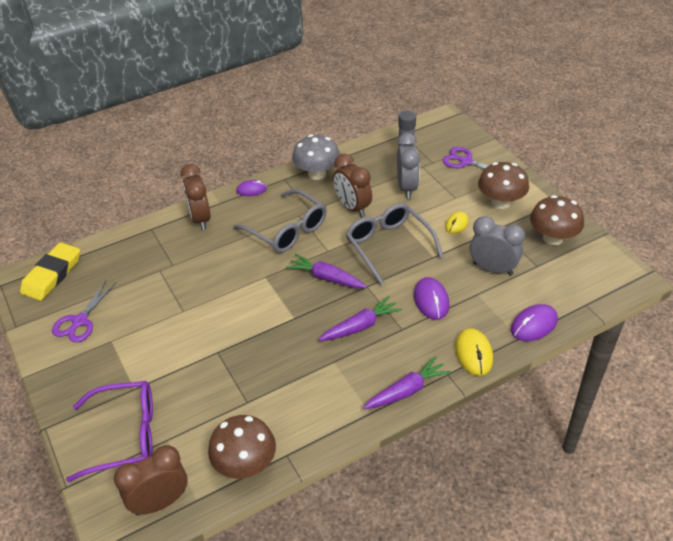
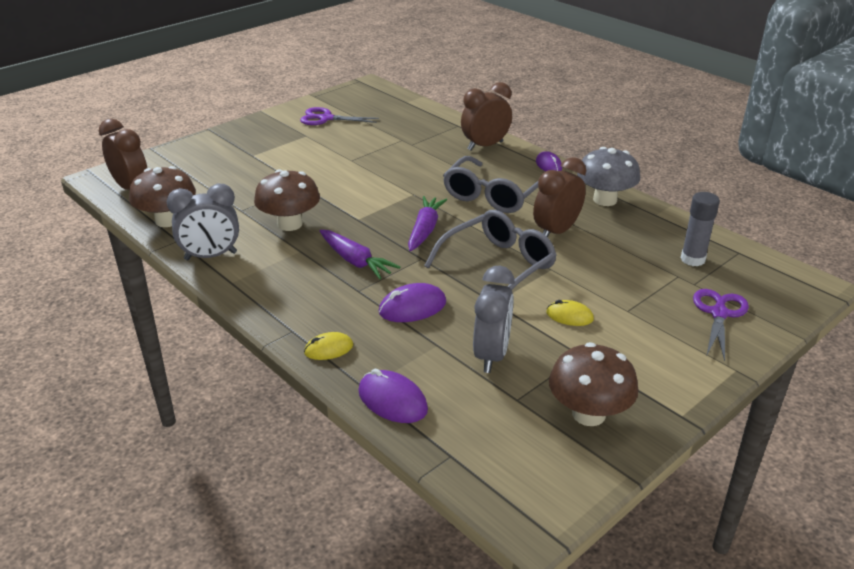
camera: 75 degrees right, 10 degrees down
(52, 275) = (378, 96): yellow eraser -> none
(125, 435) = (201, 161): purple glasses -> none
(406, 391) = (263, 303): purple carrot -> none
(407, 188) = (621, 267): grey clock -> grey clock (211, 256)
(474, 354) = (328, 349): yellow mouse -> yellow mouse, size x0.66
(500, 202) = (643, 354): brown mushroom -> brown mushroom (290, 224)

